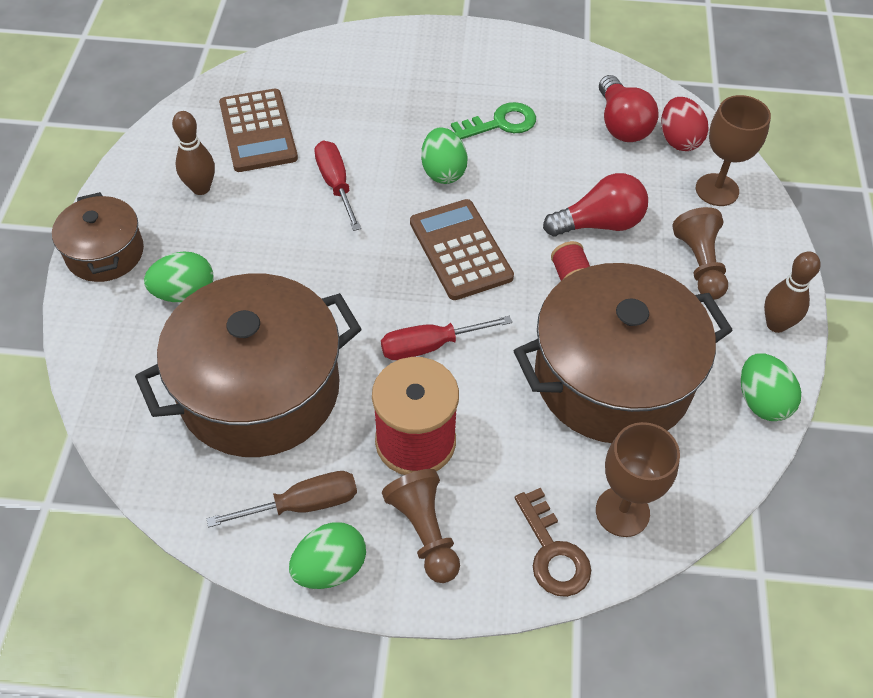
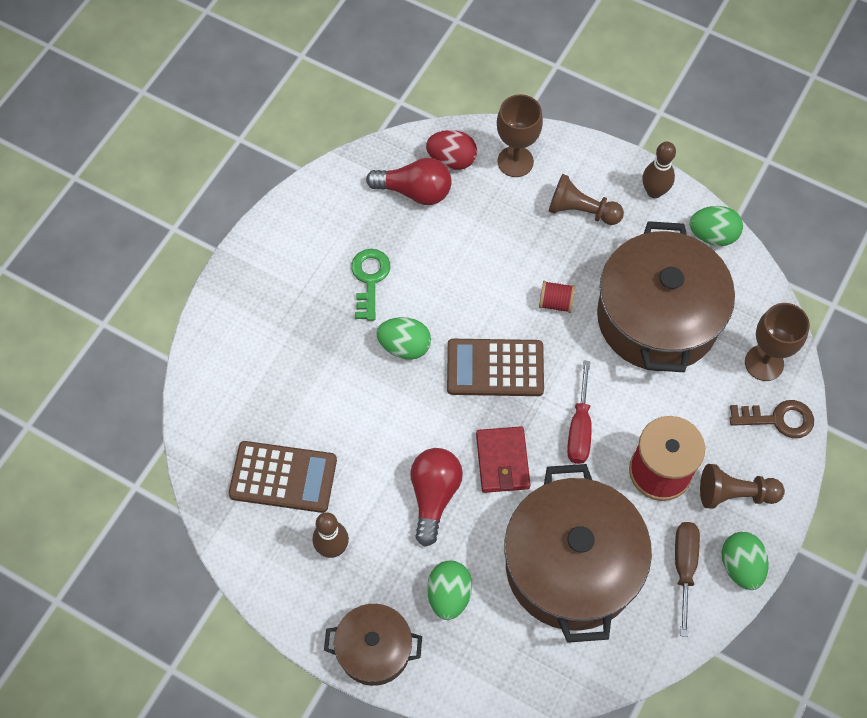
camera: 65 degrees left, 10 degrees up
(336, 185) = (380, 435): red screwdriver -> none
(355, 290) = (502, 461): none -> red wallet
(599, 224) = (512, 258): red light bulb -> red light bulb (434, 495)

